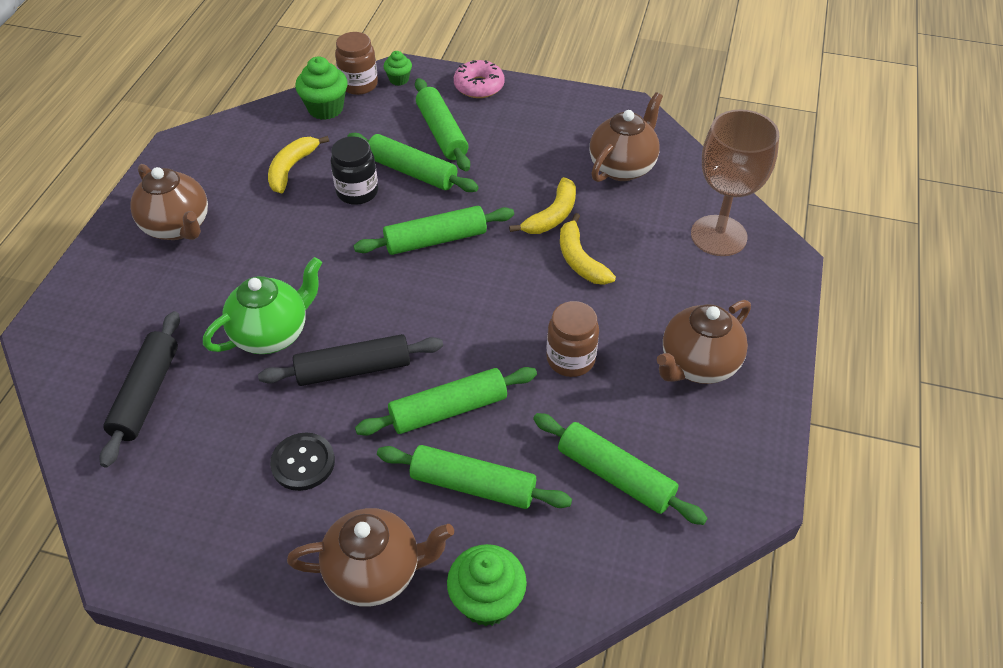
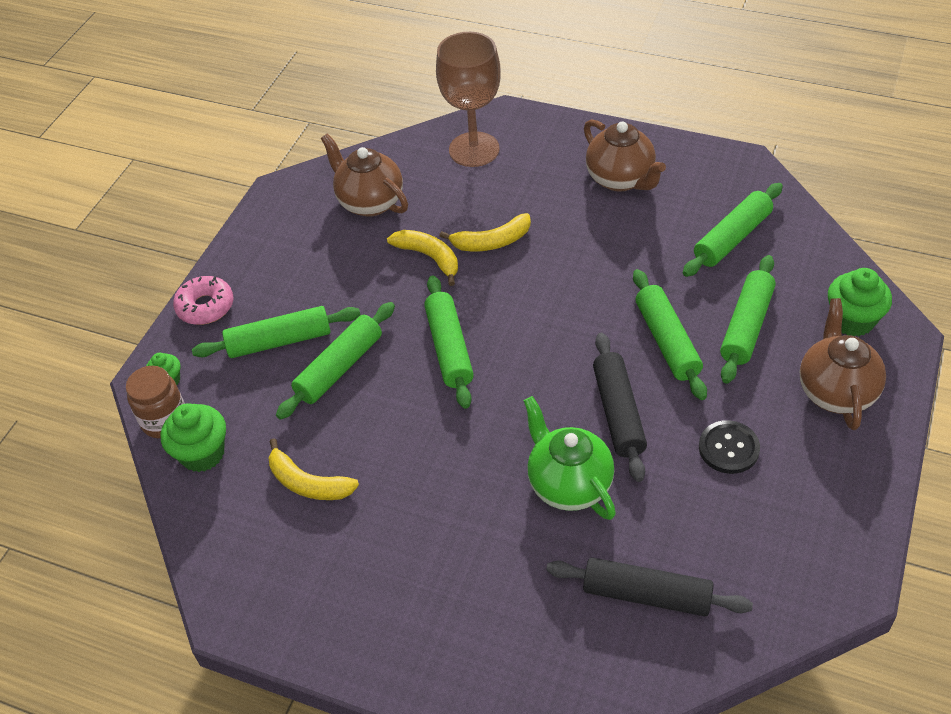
camera: 80 degrees left, 0 degrees up
(178, 227) = (390, 596): brown teapot -> none
(357, 192) = (362, 417): black jar -> none
(570, 359) = (612, 256): brown jar -> none

